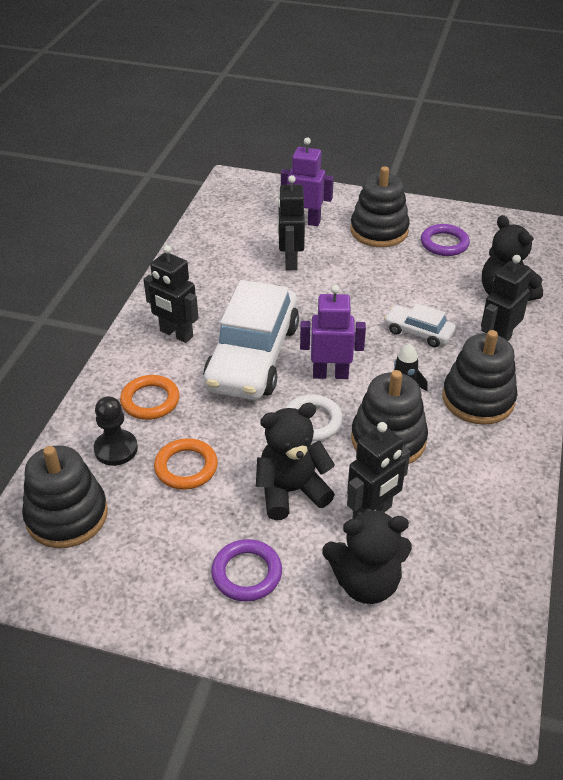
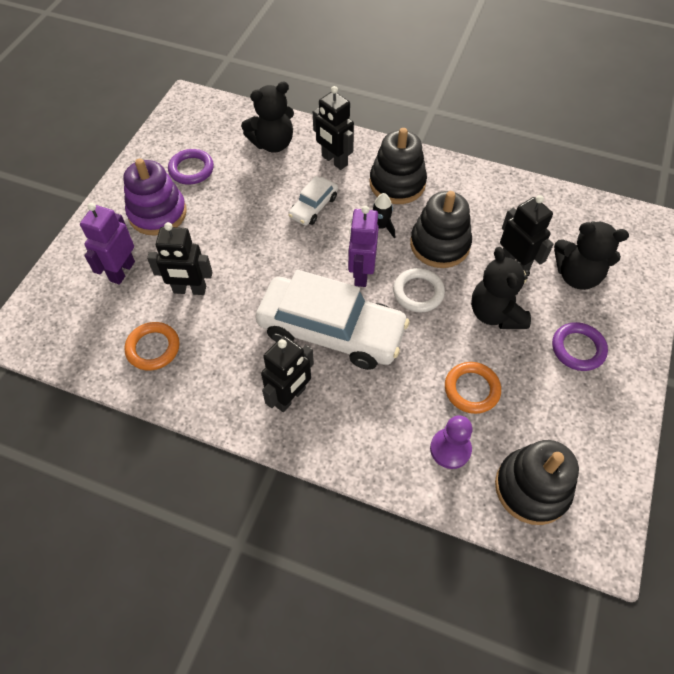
camera: 85 degrees left, 15 degrees up
(116, 449) = (450, 449): black pawn -> purple pawn
(150, 400) = (386, 420): orange ring -> orange ring (153, 348)
(366, 582) = (577, 275): black teddy bear -> black teddy bear turned 105 degrees clockwise
(379, 231) = (157, 213): black stacking toy -> purple stacking toy

